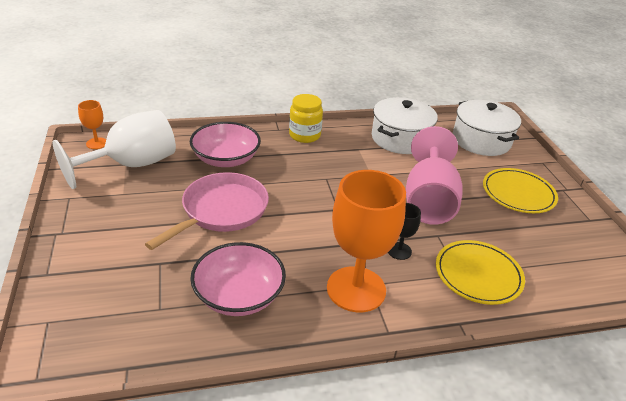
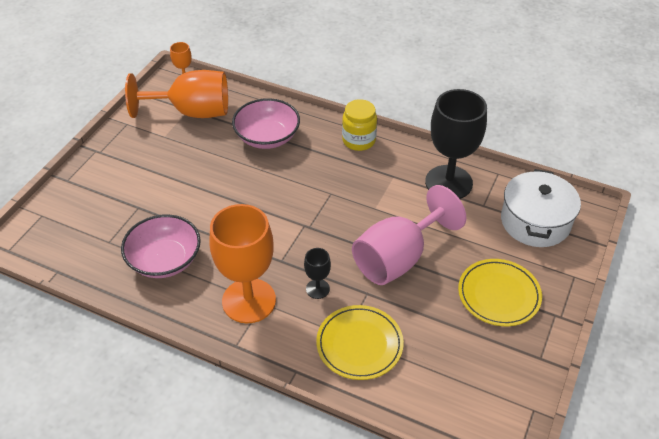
camera: 40 degrees right, 10 degrees up
(132, 165) = (192, 112): white goblet -> orange goblet
(221, 211) = (218, 185): pink pan -> none
(400, 138) = (448, 182): white pot -> black goblet

